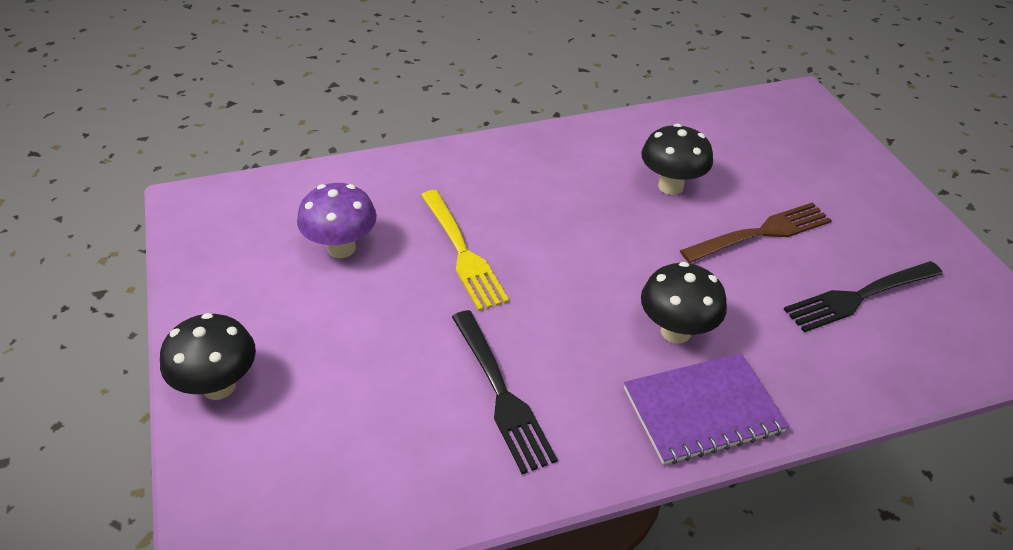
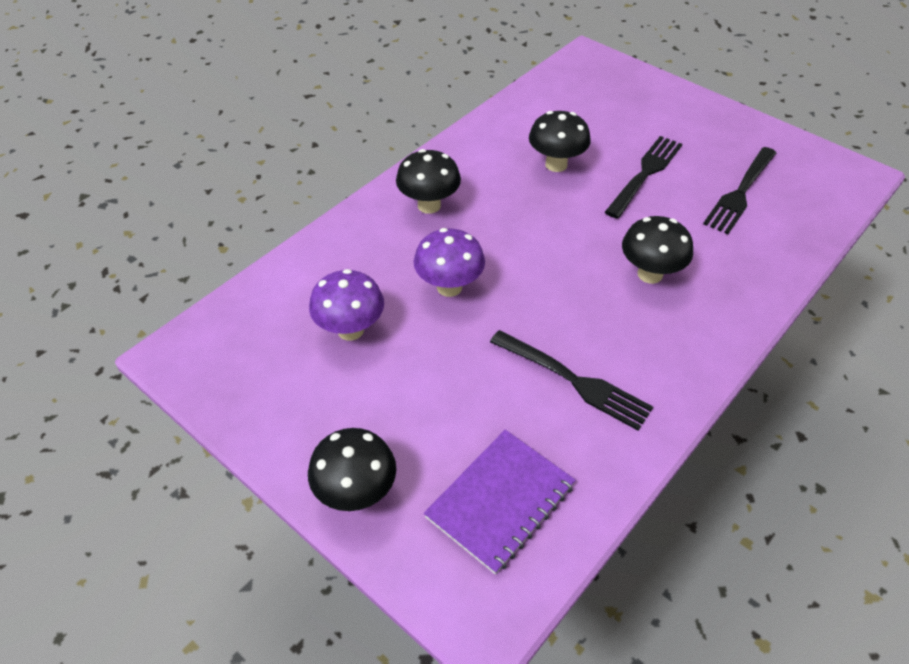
camera: 30 degrees left, 5 degrees up
(461, 252) = (449, 287): yellow fork -> purple mushroom
(509, 173) = (429, 205): none -> black mushroom
(702, 410) = (712, 321): purple notebook -> purple notebook (500, 501)
(760, 233) = (645, 174): brown fork -> black fork

